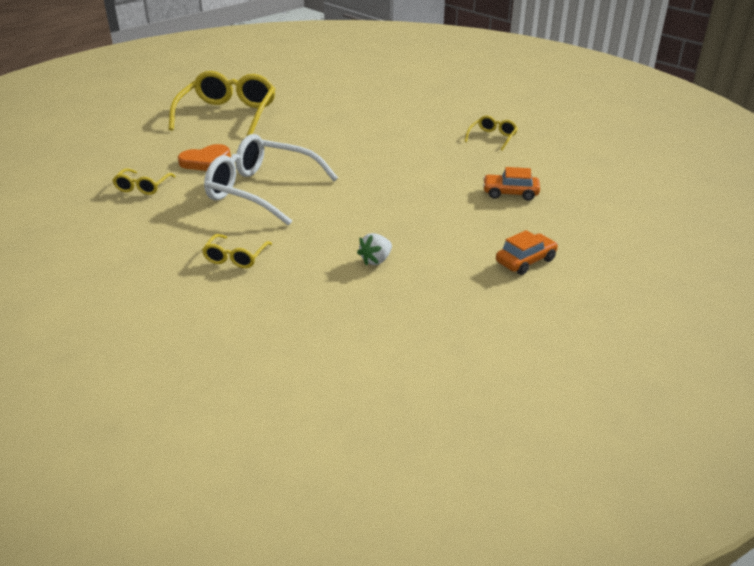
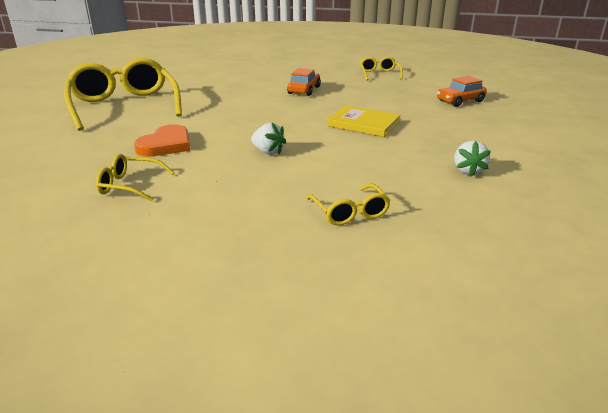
camera: 35 degrees left, 5 degrees down
(142, 187) = (130, 185): yellow glasses -> yellow glasses turned 120 degrees clockwise
(261, 191) = (268, 152): white glasses -> white strawberry
(375, 189) = (363, 124): none -> yellow book
(525, 261) = (559, 136): orange car -> orange car (304, 90)

